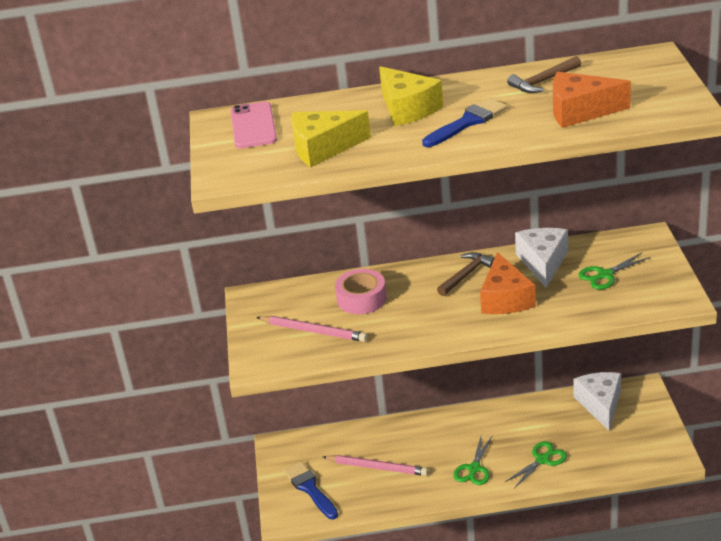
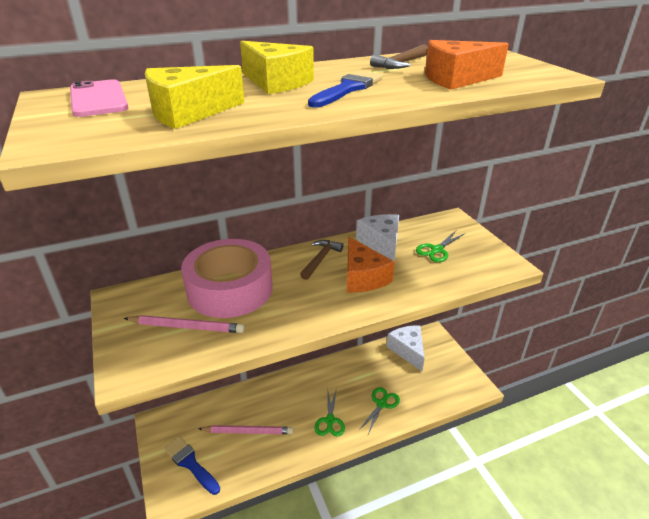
camera: 20 degrees left, 0 degrees up
(361, 299) = (230, 289): pink tape -> pink tape, size x1.79

